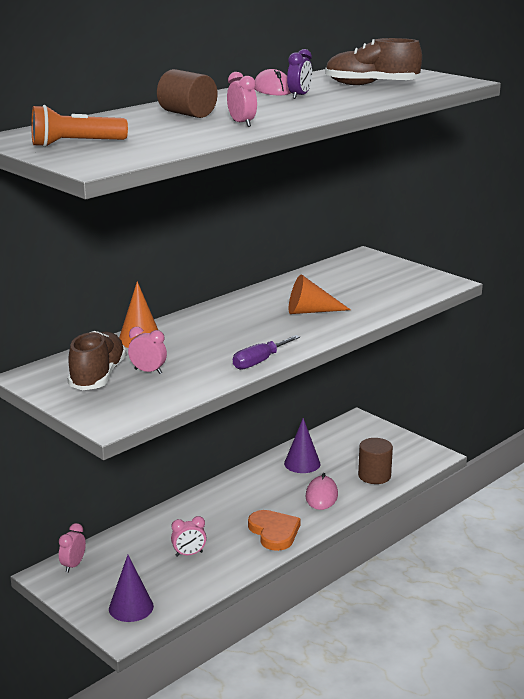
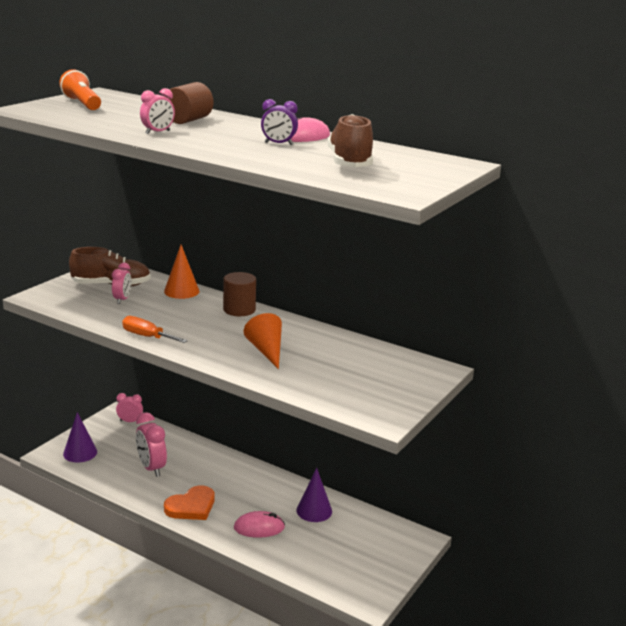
camera: 75 degrees right, 0 degrees up
(189, 554) = (151, 468): pink clock -> pink clock, size x1.64
(259, 362) = (147, 337): purple screwdriver -> orange screwdriver
(374, 476) = (308, 559): brown cylinder -> brown cylinder (239, 310)

